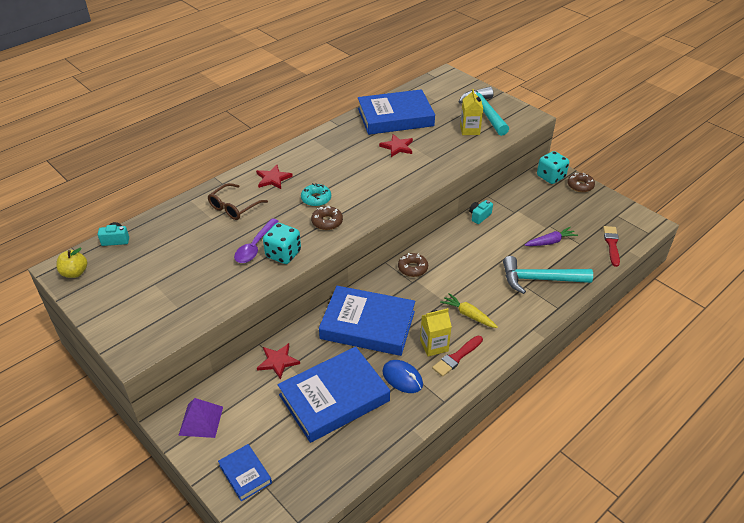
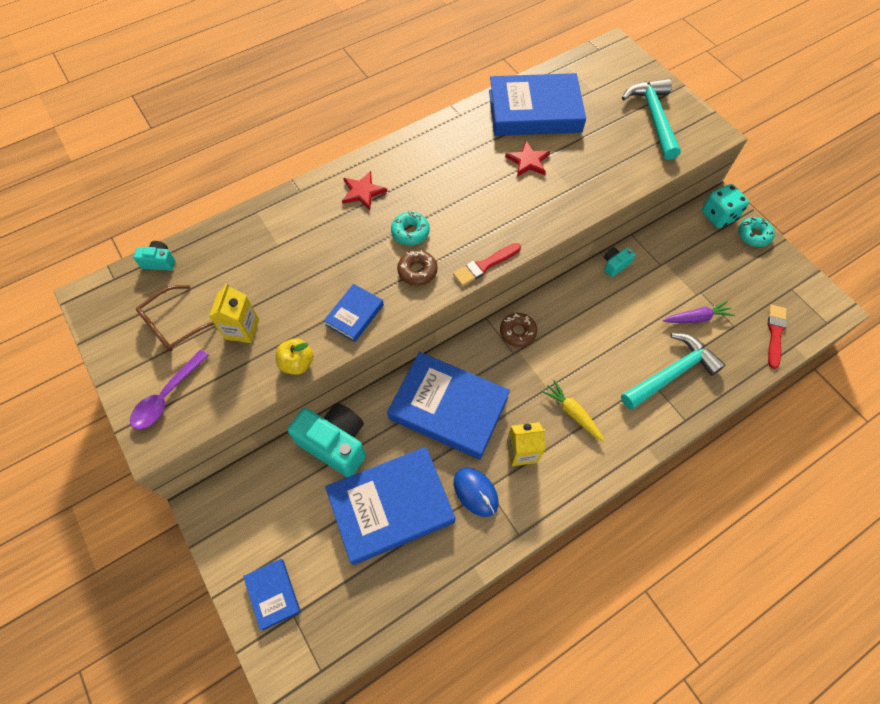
camera: 10 degrees right, 20 degrees up
(75, 273) = (105, 305): yellow apple -> yellow apple (297, 363)
(201, 420) = (235, 511): purple pyramid -> none
(233, 207) = (307, 231): brown glasses -> brown glasses (173, 325)
(255, 246) = (322, 297): purple spoon -> purple spoon (167, 396)
(278, 361) = (335, 443): red star -> turquoise camera
(283, 254) = (354, 315): turquoise dice -> blue book
(456, 357) = (546, 473): red brush -> red brush (485, 265)
(470, 130) = (628, 145): yellow carton -> yellow carton (242, 329)
(539, 279) = (671, 373): turquoise hammer -> turquoise hammer turned 135 degrees clockwise
(580, 186) = (753, 235): brown donut -> turquoise donut

